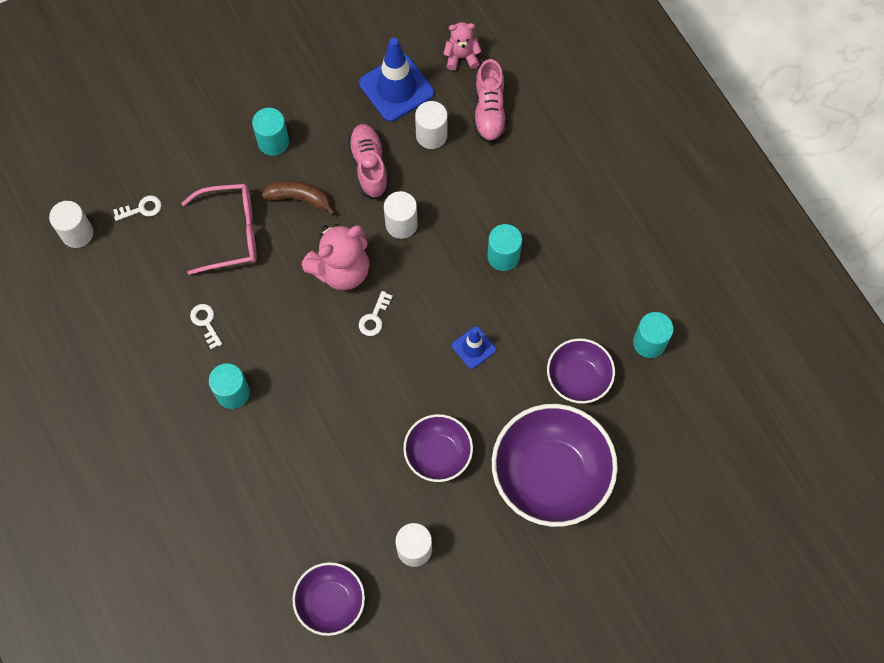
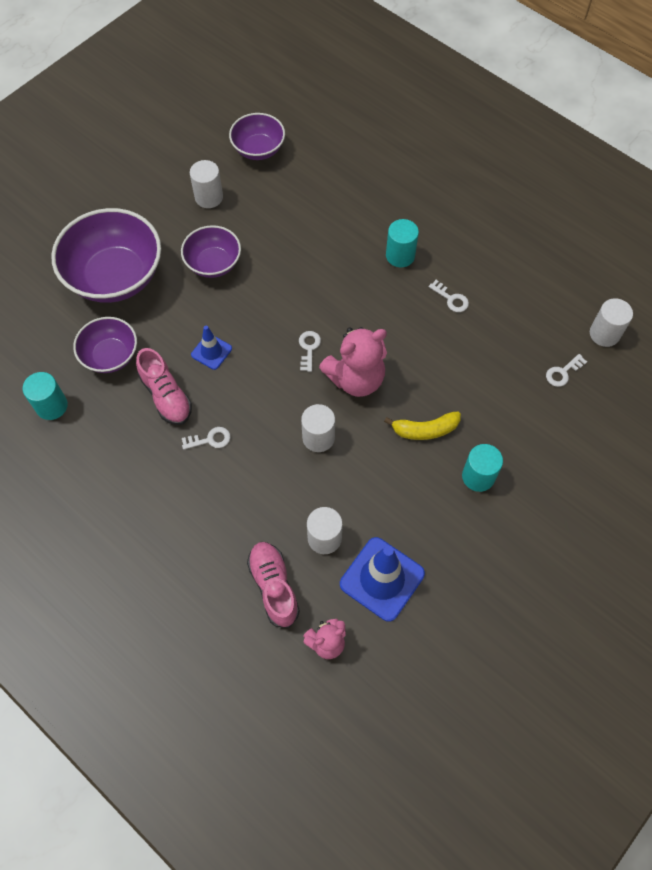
camera: 160 degrees right, 5 degrees down
(231, 233) = (470, 378): pink glasses -> none
(300, 198) = (425, 430): brown banana -> yellow banana
(341, 270) = (356, 378): pink teddy bear -> pink teddy bear turned 150 degrees counterclockwise
(369, 166) = (373, 484): pink shoe -> pink shoe (166, 396)
(503, 256) = (210, 439): turquoise cylinder -> white key

